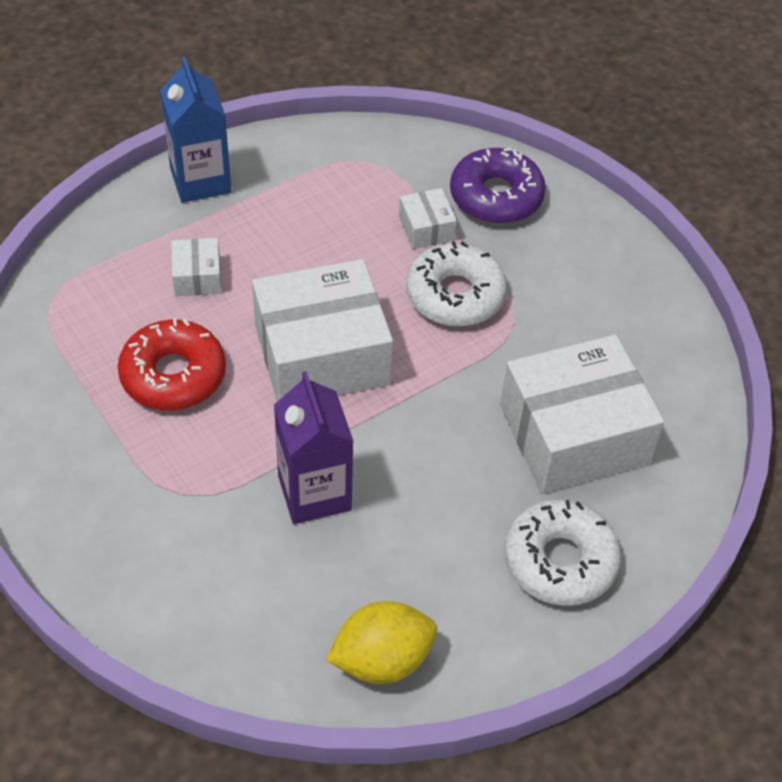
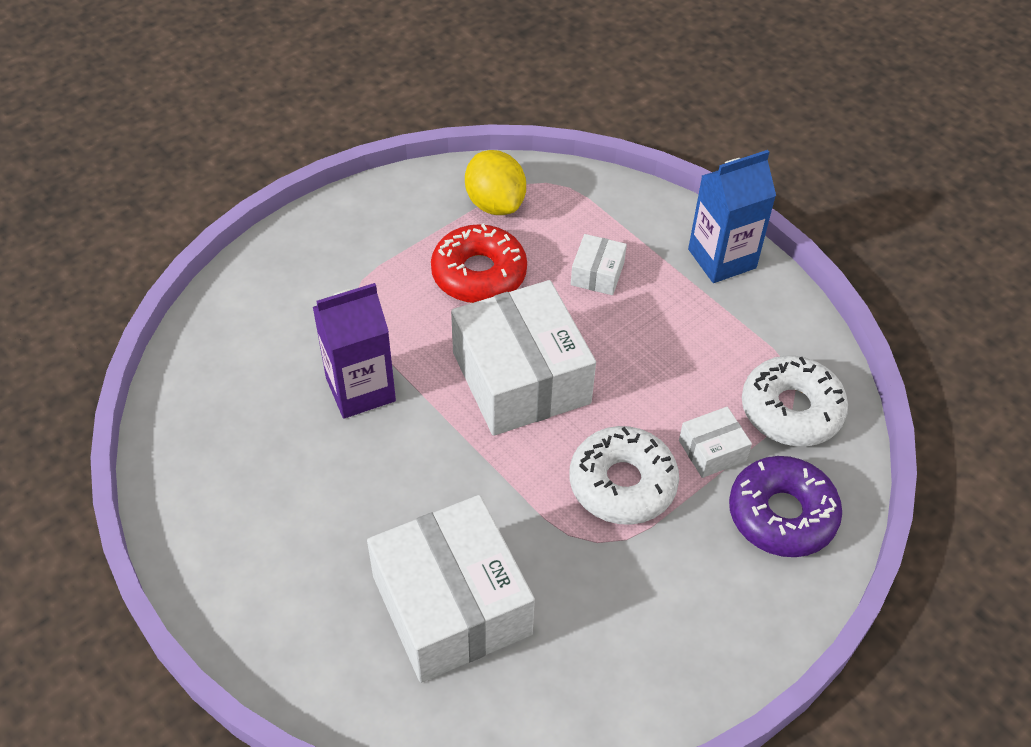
camera: 85 degrees right, 0 degrees up
(197, 277) = (597, 274): white box -> white box turned 60 degrees counterclockwise
(382, 660) = (189, 456): yellow lemon -> yellow lemon (495, 203)
(559, 561) = (294, 596): white donut -> white donut (791, 410)

